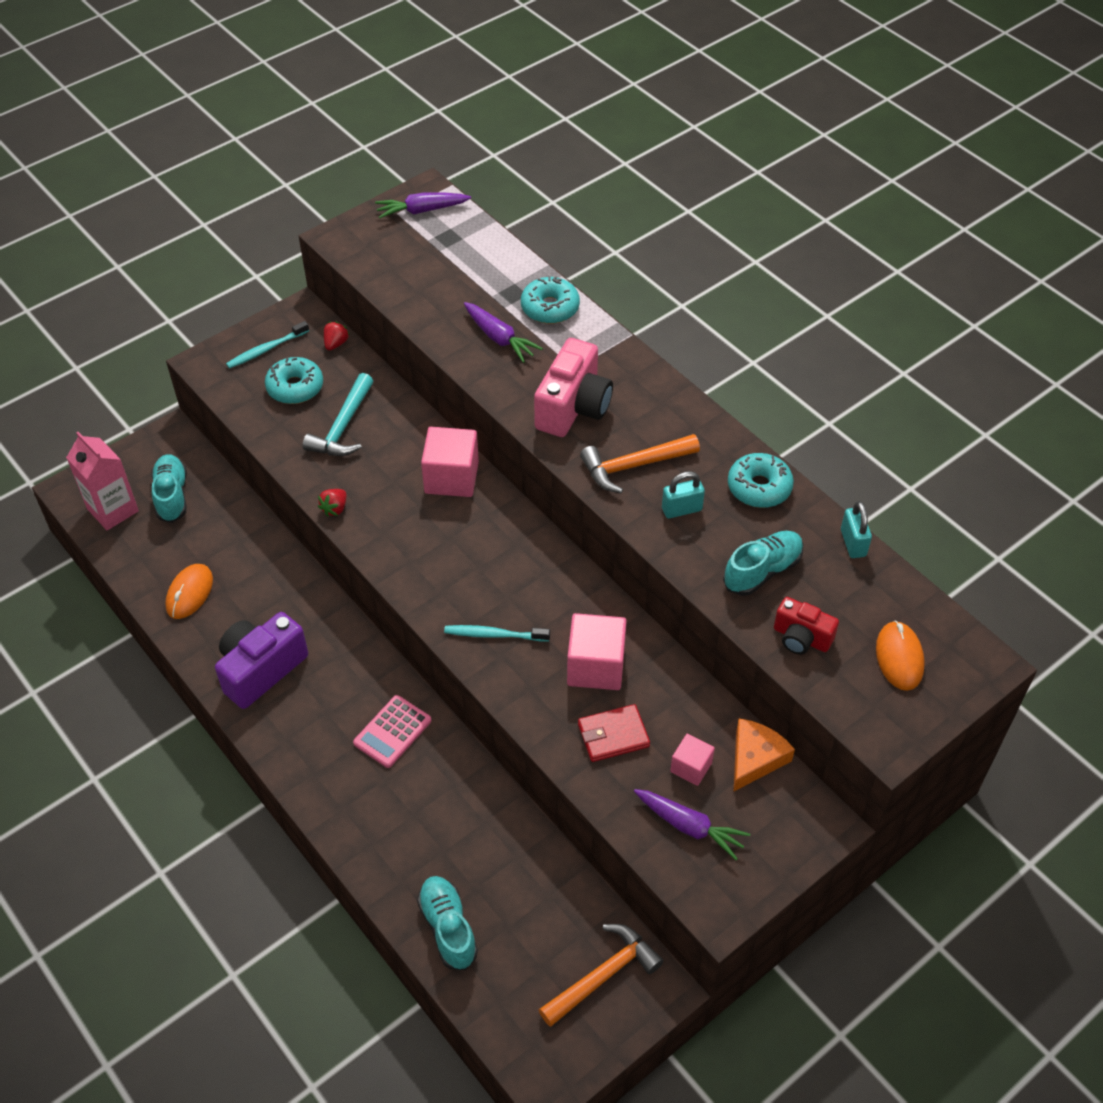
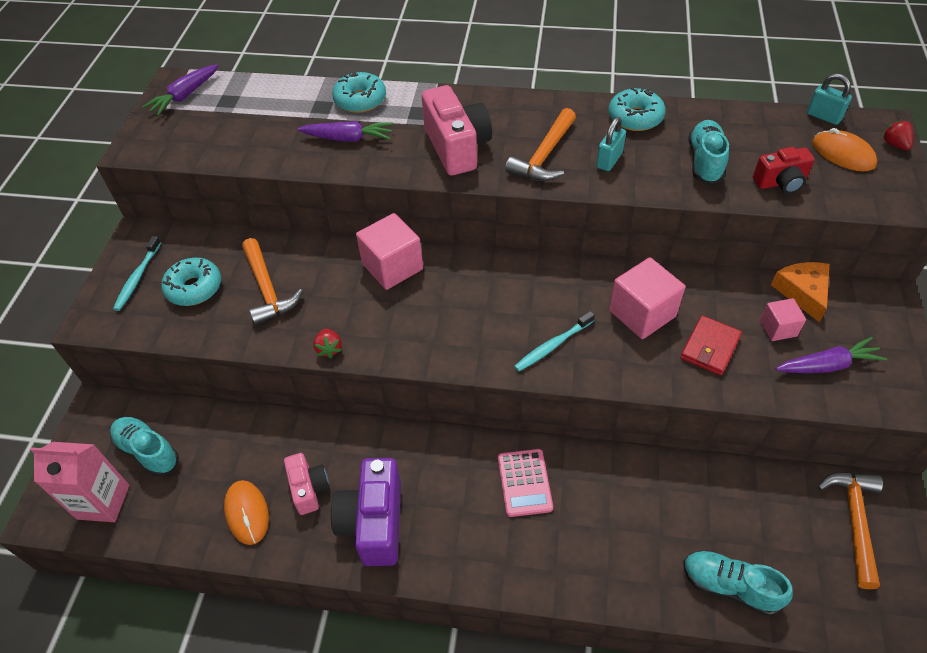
camera: 40 degrees left, 0 degrees up
(245, 610) = (309, 489): none -> pink camera
(336, 343) = (194, 238): red strawberry -> red strawberry (894, 144)
(343, 426) = (267, 289): turquoise hammer -> orange hammer
(853, 543) = (729, 112): turquoise padlock -> turquoise padlock (823, 116)

